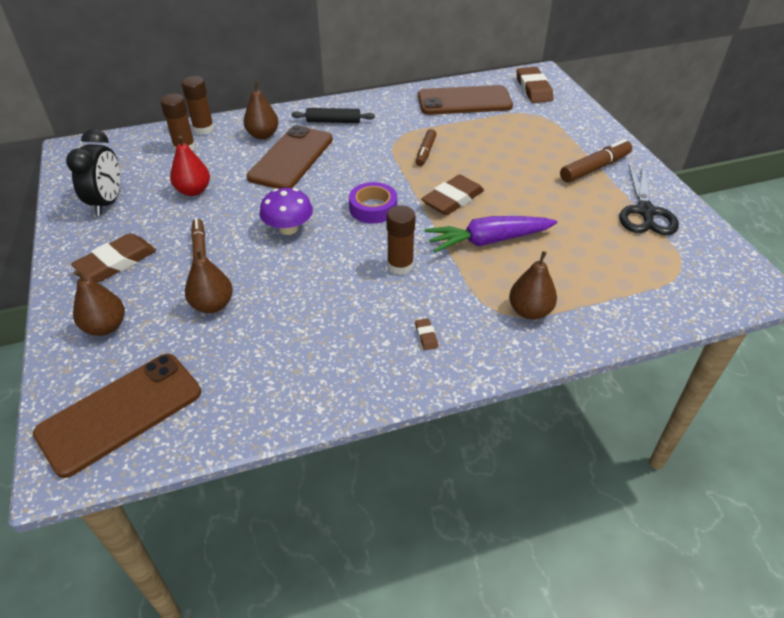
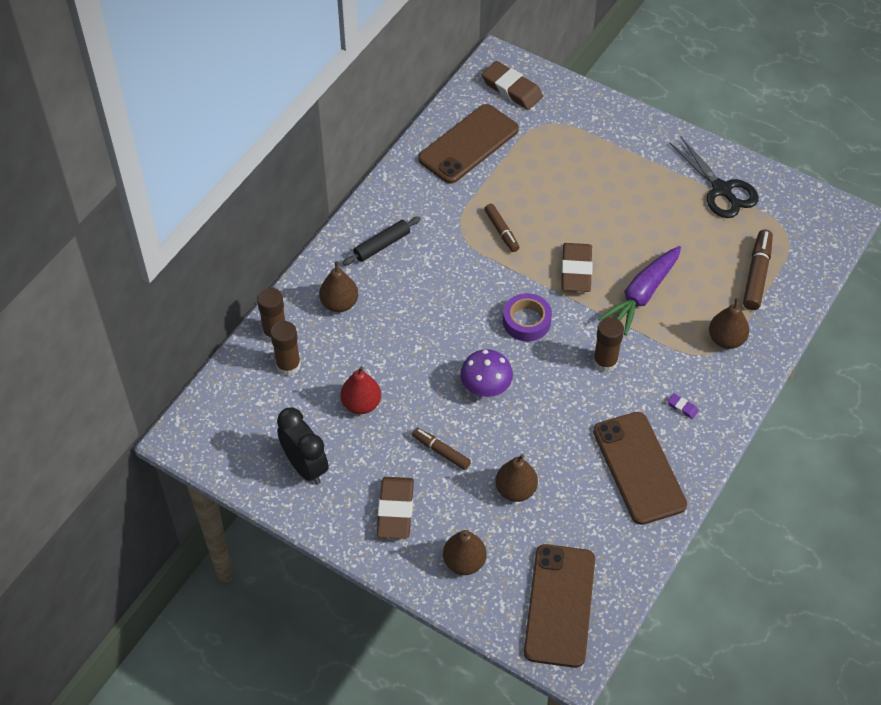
camera: 40 degrees left, 10 degrees up
(291, 158) = (398, 313): brown phone -> brown phone (638, 468)
(426, 336) = (682, 407): brown eraser -> purple eraser
(595, 168) = (648, 163): brown marker -> brown marker (757, 274)

